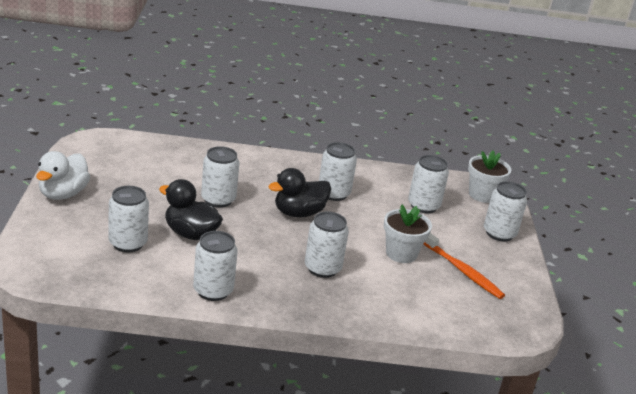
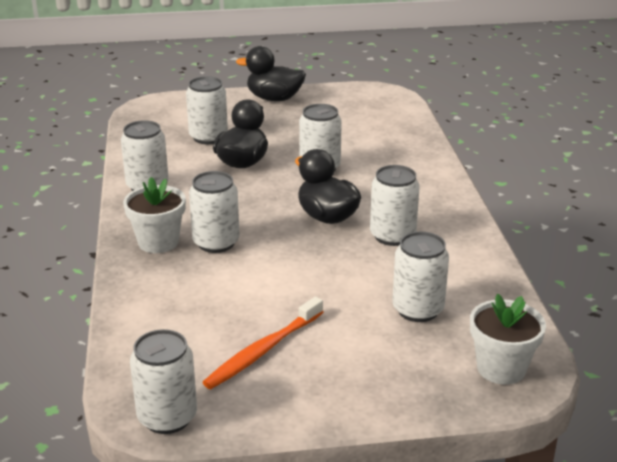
camera: 85 degrees right, 0 degrees up
(63, 194) = (274, 99): white duck -> black duck
(401, 253) = (278, 296): white flower pot -> white flower pot (158, 242)
(499, 233) = (390, 388): white can -> white can (167, 417)

